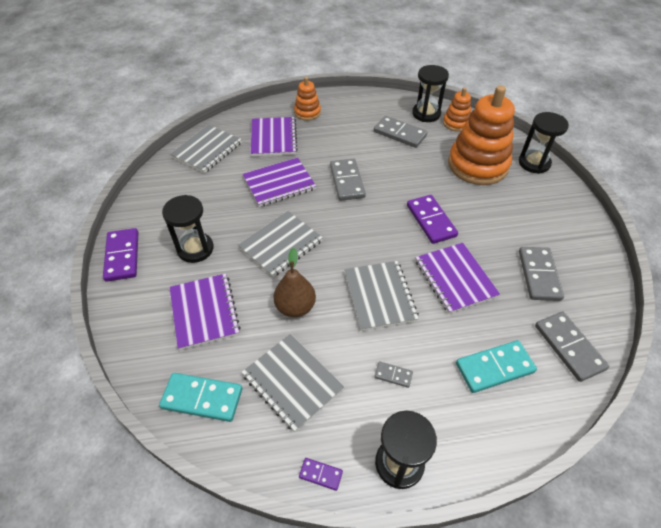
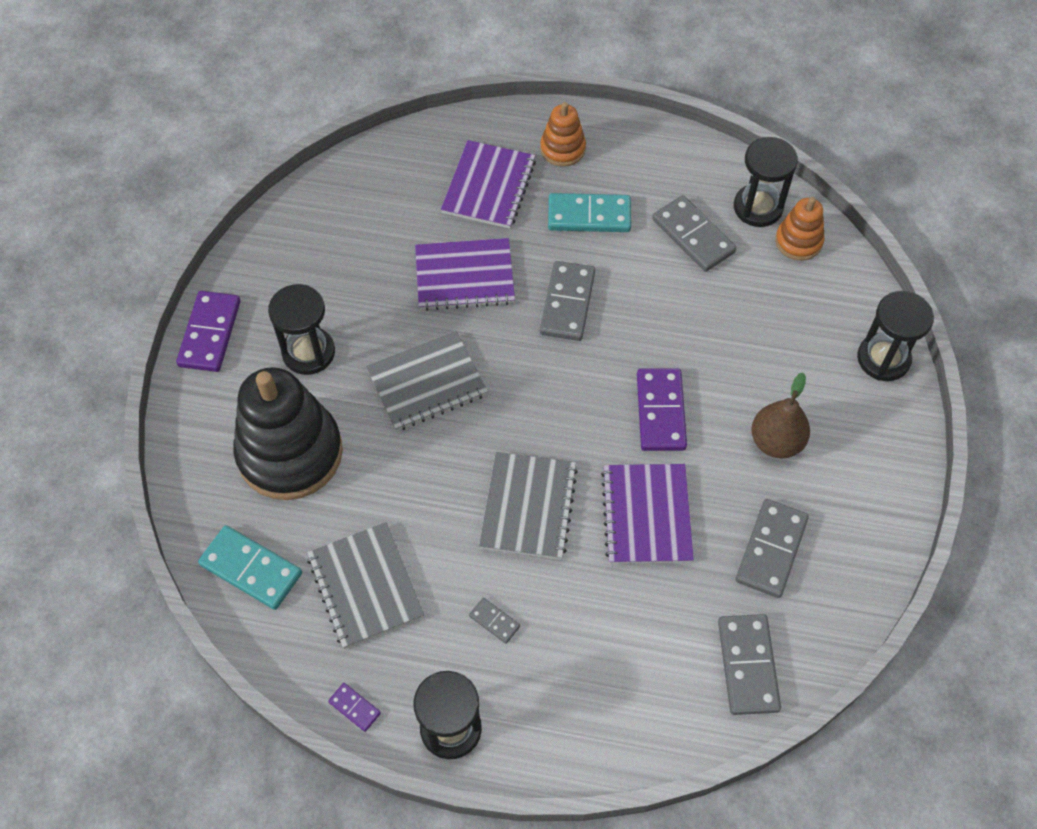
camera: 20 degrees right, 10 degrees up
(204, 312) = (290, 453): purple notebook -> black stacking toy
(207, 150) = (380, 181): grey notebook -> none
(295, 307) = (409, 485): brown pear -> brown pear (776, 442)
(477, 165) = (788, 335): orange stacking toy -> none
(494, 367) = (630, 657): turquoise domino -> turquoise domino (589, 215)

